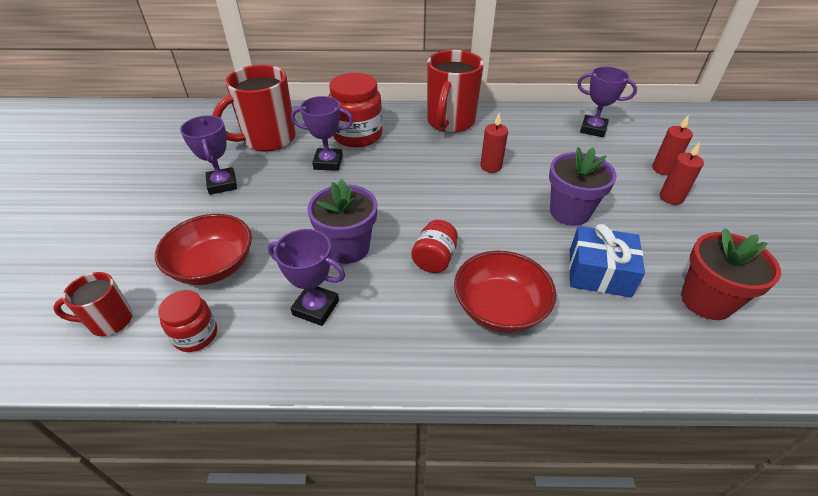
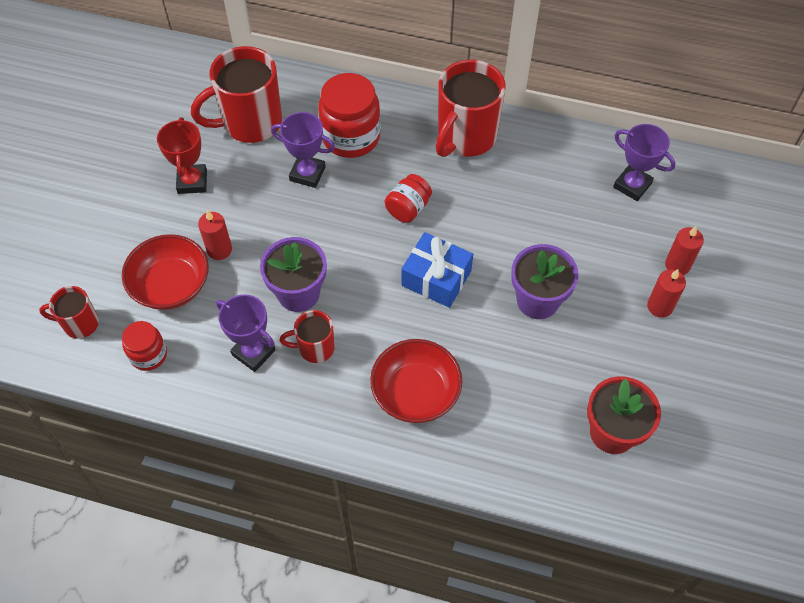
camera: 15 degrees right, 15 degrees up
(222, 184) = (192, 182): purple trophy -> red trophy
(380, 290) = (315, 348): none -> red mug
(434, 259) = (376, 326): red jar -> red jar (408, 208)
(491, 166) = (483, 218): red candle -> red candle (219, 250)
(599, 272) = (528, 378): blue gift -> blue gift (436, 278)

